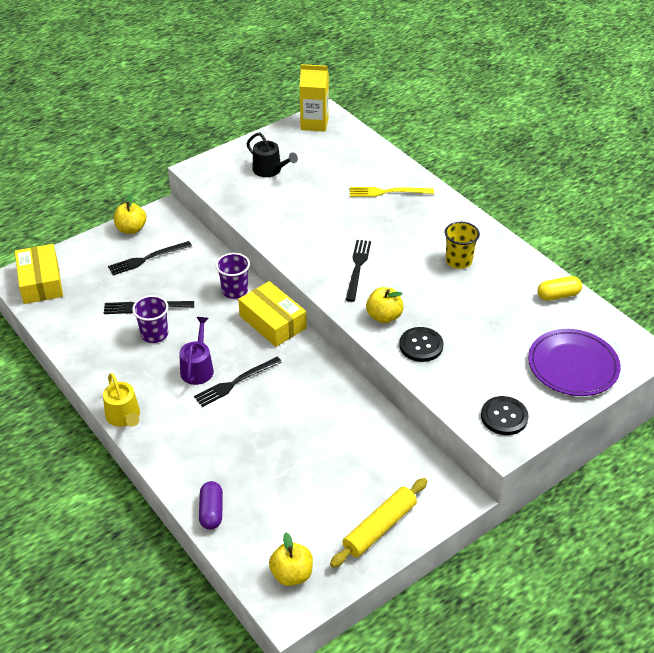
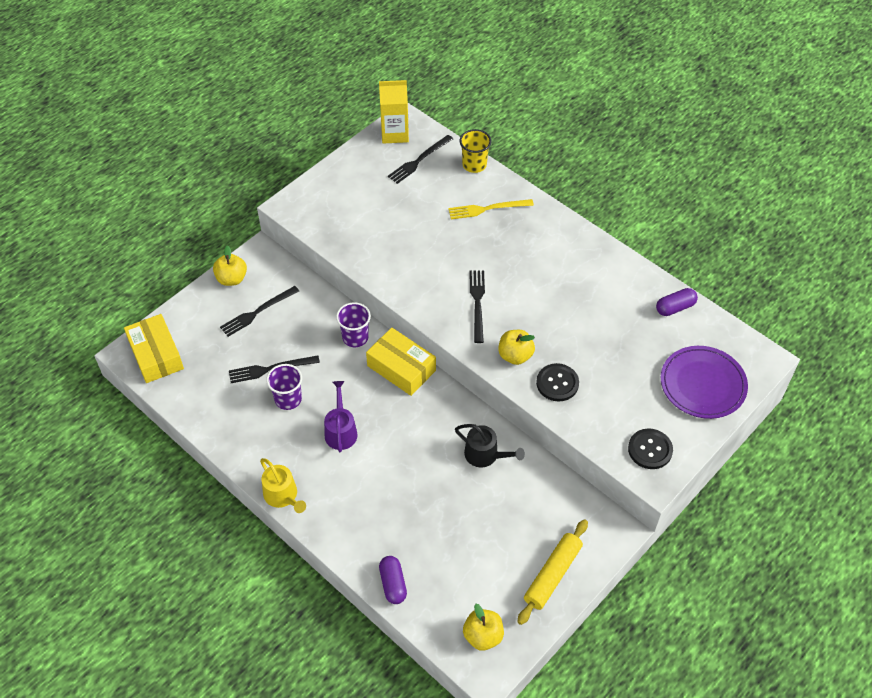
camera: 10 degrees left, 10 degrees up
(235, 382) = (381, 441): black fork -> black fork (419, 160)
(270, 170) = (363, 197): black watering can -> black watering can (485, 455)
(458, 261) = (573, 281): yellow cup -> yellow cup (474, 165)
(558, 295) = (675, 307): yellow capsule -> purple capsule

